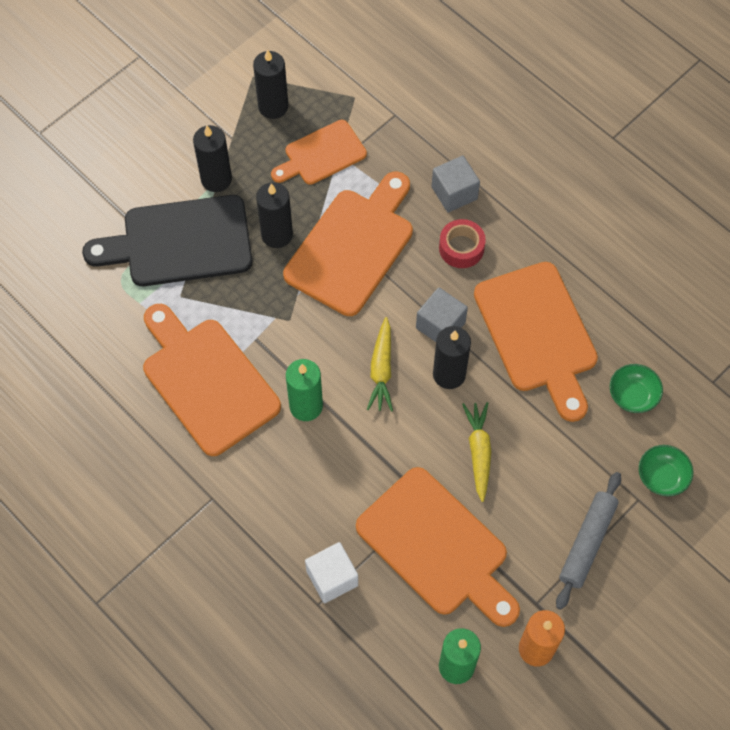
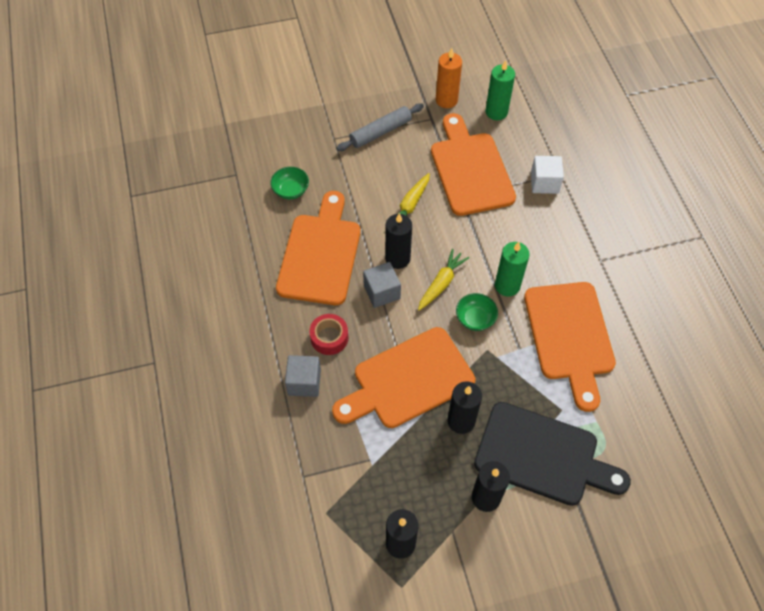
camera: 150 degrees left, 5 degrees down
(321, 154) = (386, 472): orange cutting board -> none
(662, 477) = (311, 142): green bowl -> green bowl (475, 319)

